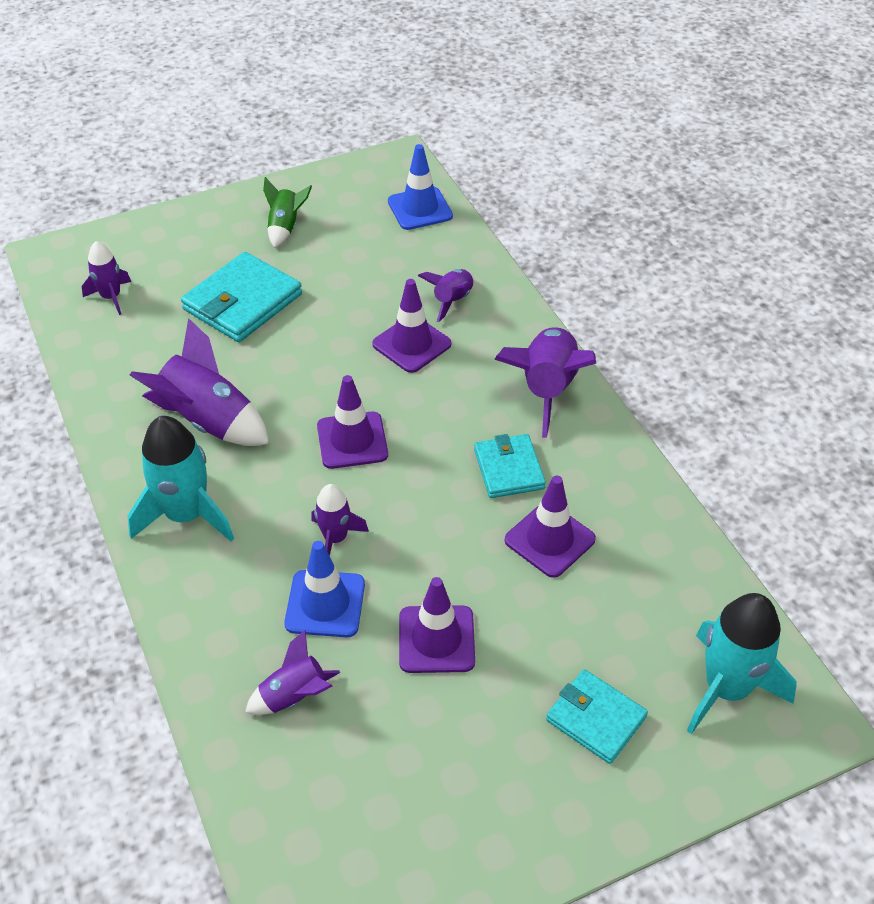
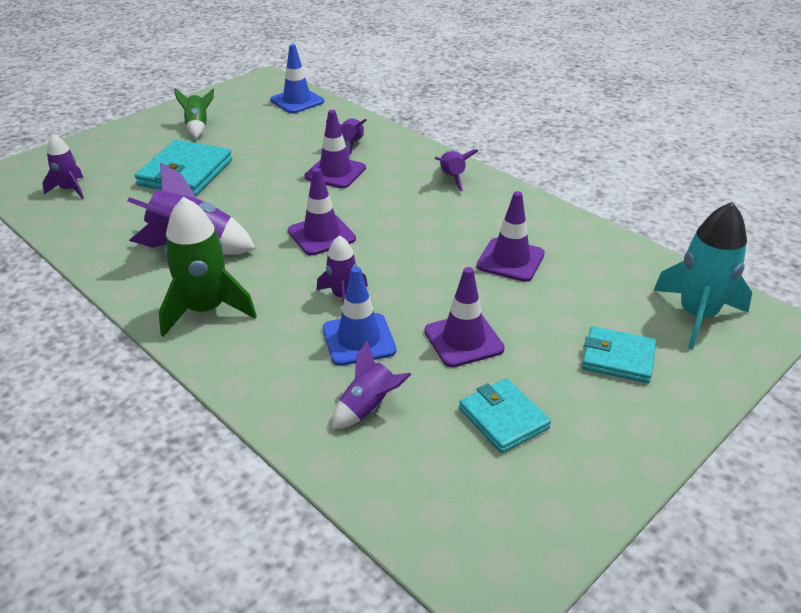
camera: 20 degrees left, 10 degrees down
(186, 515) = (206, 310): turquoise rocket -> green rocket
(509, 469) = (453, 227): turquoise wallet -> turquoise wallet (503, 418)
(547, 389) = (452, 178): purple rocket -> purple rocket, size x0.57

